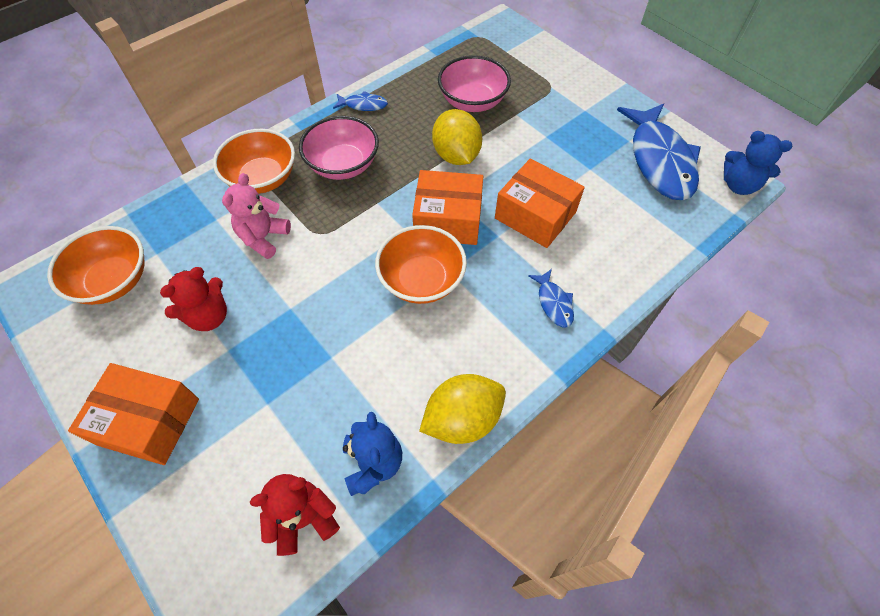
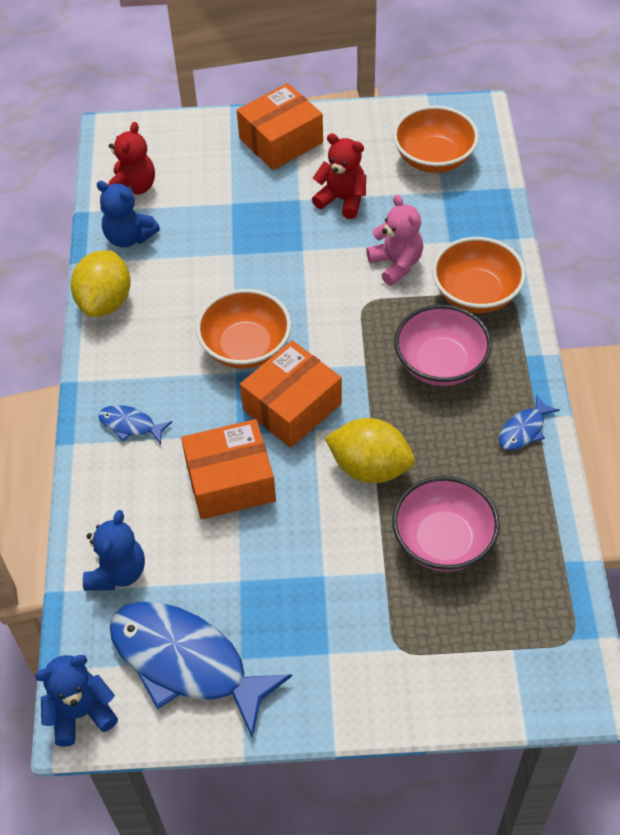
camera: 130 degrees right, 5 degrees down
(209, 316) = (342, 200): red teddy bear -> red teddy bear turned 120 degrees clockwise
(653, 228) = (117, 572): none -> blue teddy bear

